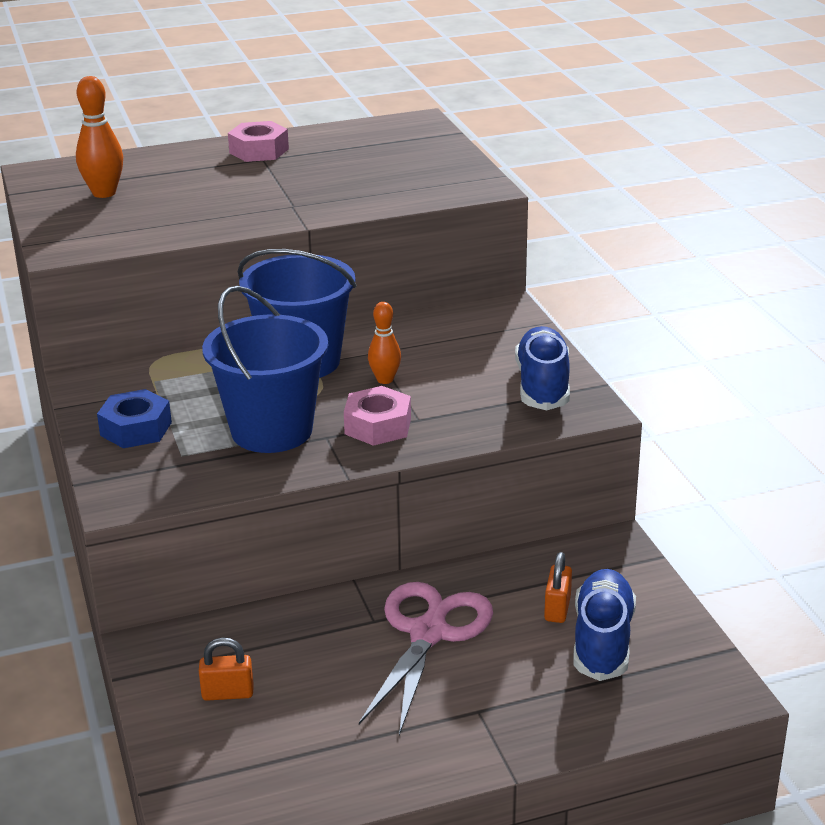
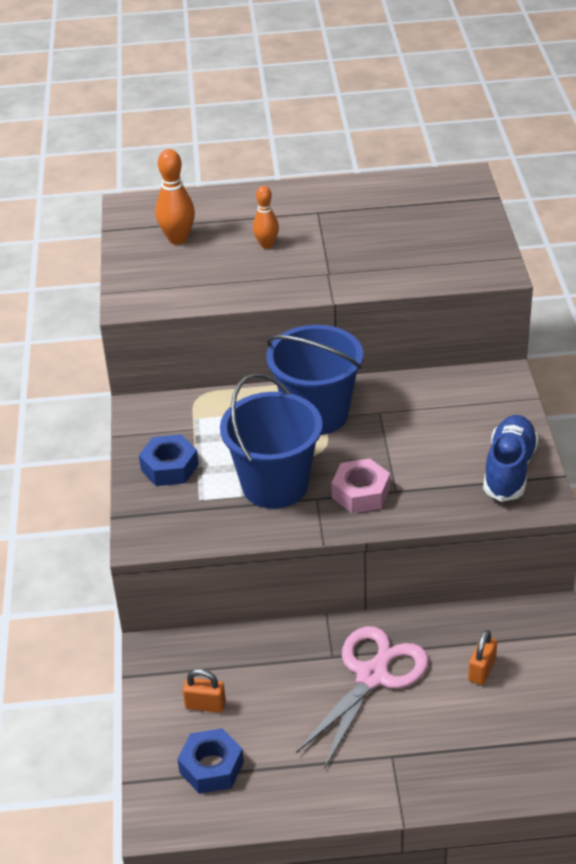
camera: 15 degrees right, 10 degrees up
(253, 758) = (211, 767): none -> blue nut
(259, 151) = (317, 202): pink nut -> none
(385, 379) = (379, 444): orange bowling pin -> orange bowling pin (266, 245)
(602, 641) = (509, 708): blue shoe -> none

